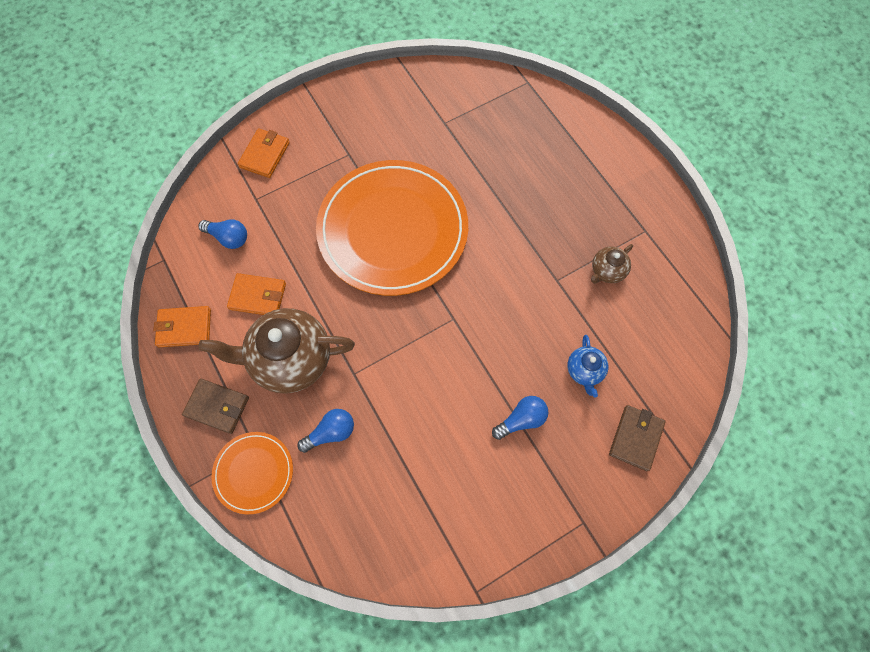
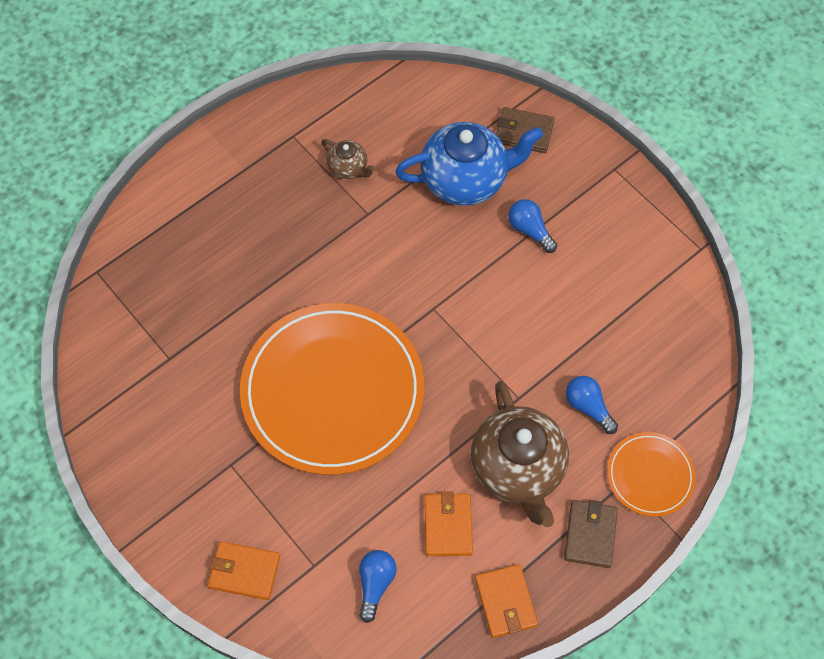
camera: 100 degrees left, 5 degrees down
(584, 371) = (465, 180): blue teapot -> blue teapot, size x2.11

